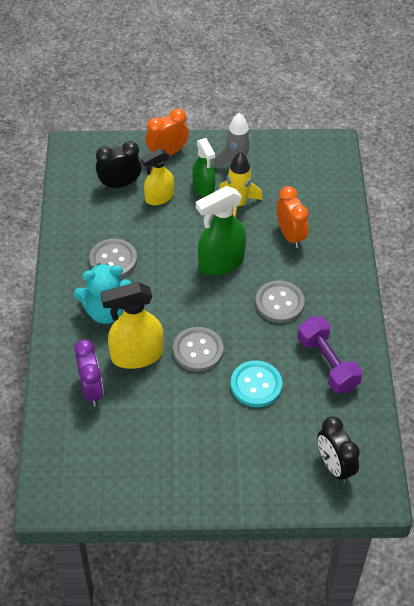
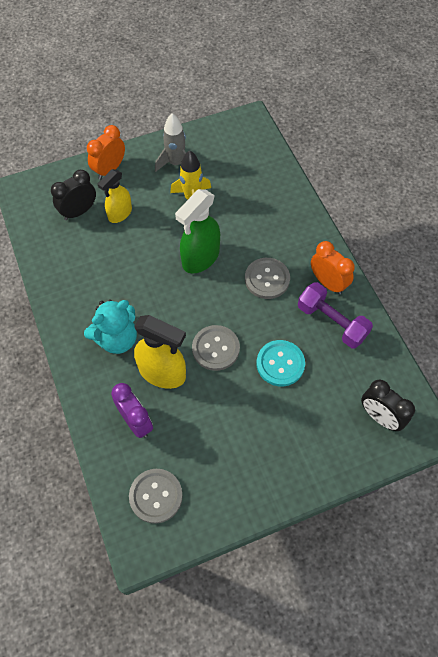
camera: 20 degrees left, 10 degrees up
(113, 260) = (103, 286): grey button -> grey button (156, 496)
(136, 355) = (162, 373): yellow spray bottle -> yellow spray bottle turned 120 degrees counterclockwise
(203, 188) = (155, 192): green spray bottle -> none
(290, 235) = (249, 213): orange clock -> orange clock (328, 283)

